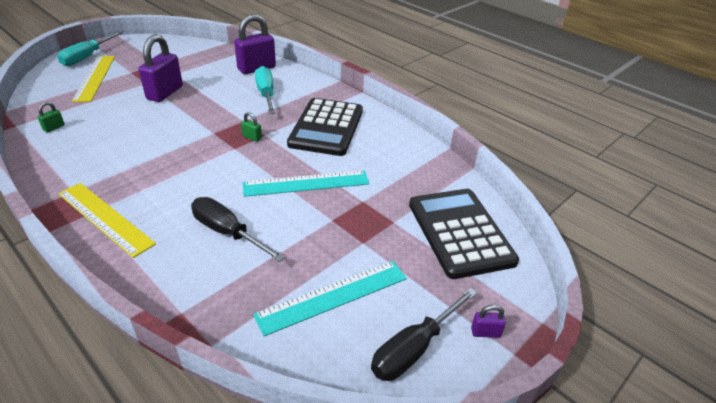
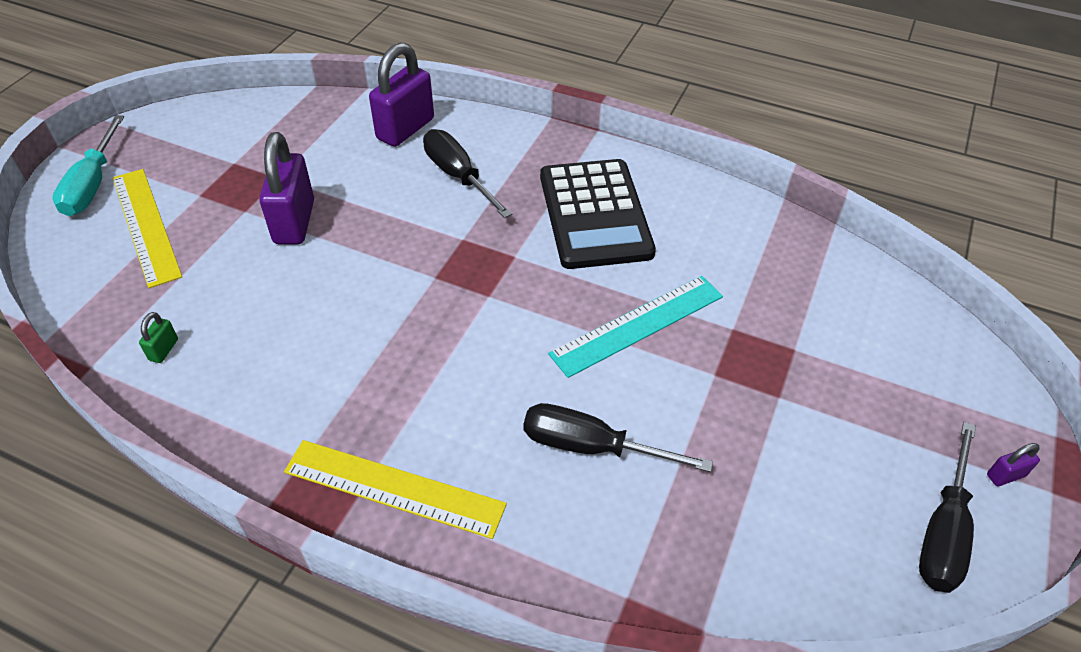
camera: 20 degrees left, 10 degrees up
(252, 137) = (500, 267): green padlock -> none
(266, 94) = (458, 176): turquoise screwdriver -> black screwdriver
(333, 296) = (800, 494): turquoise ruler -> none
(460, 232) = (886, 337): black calculator -> none

